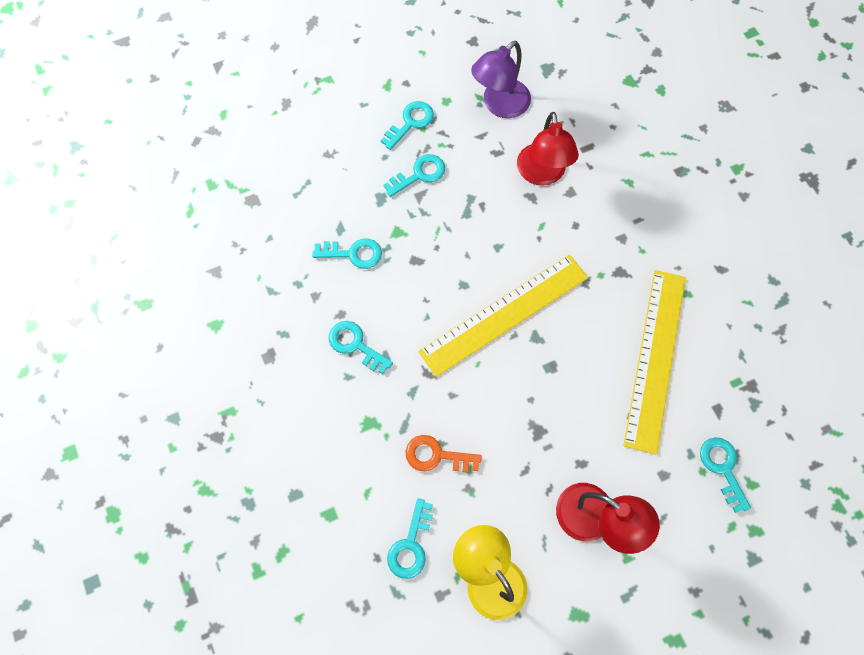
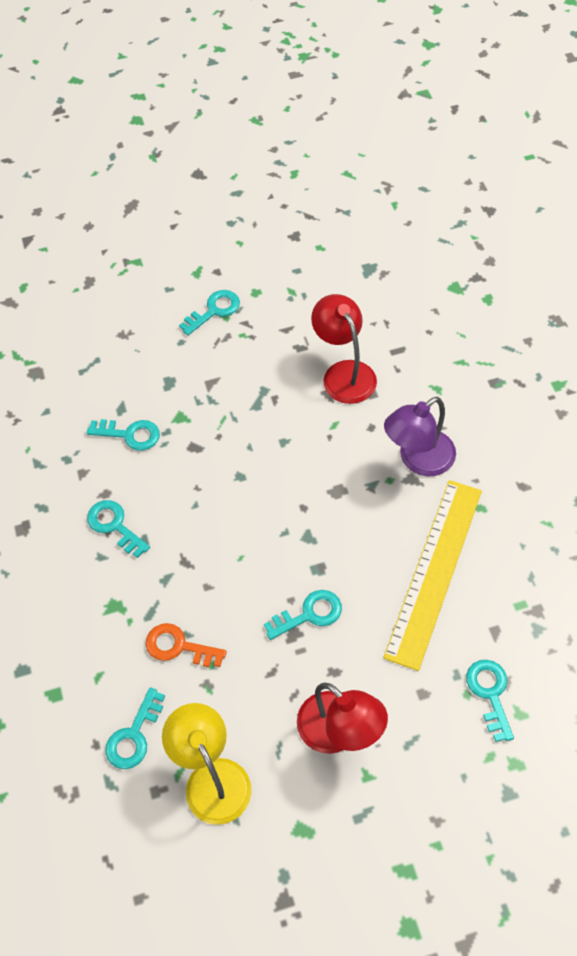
camera: 10 degrees right, 10 degrees down
(419, 174) = (214, 362): turquoise key -> turquoise key (309, 614)
(499, 105) = (311, 301): purple lamp -> purple lamp (418, 460)
(504, 314) = (278, 510): yellow ruler -> none
(542, 174) = (344, 373): red lamp -> red lamp turned 150 degrees clockwise

